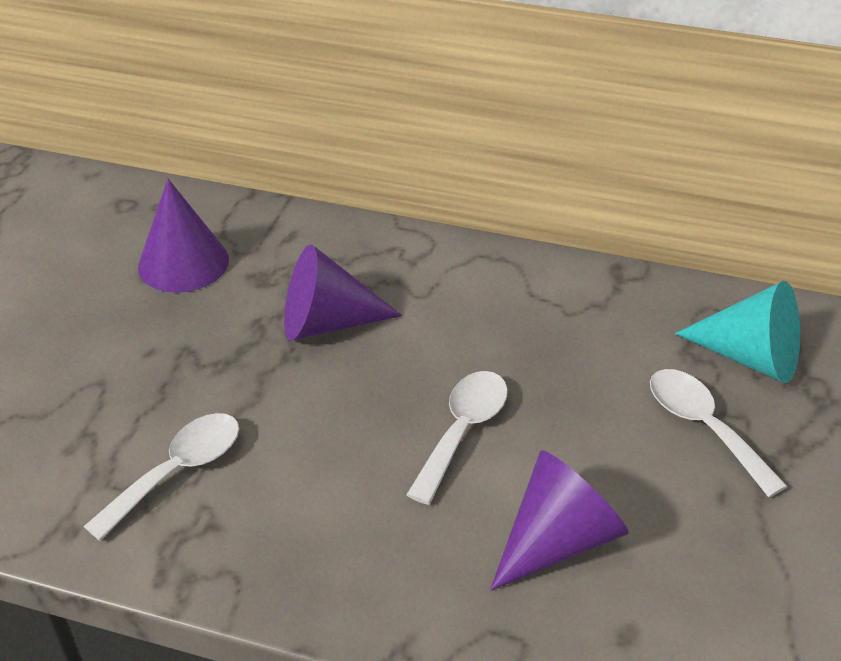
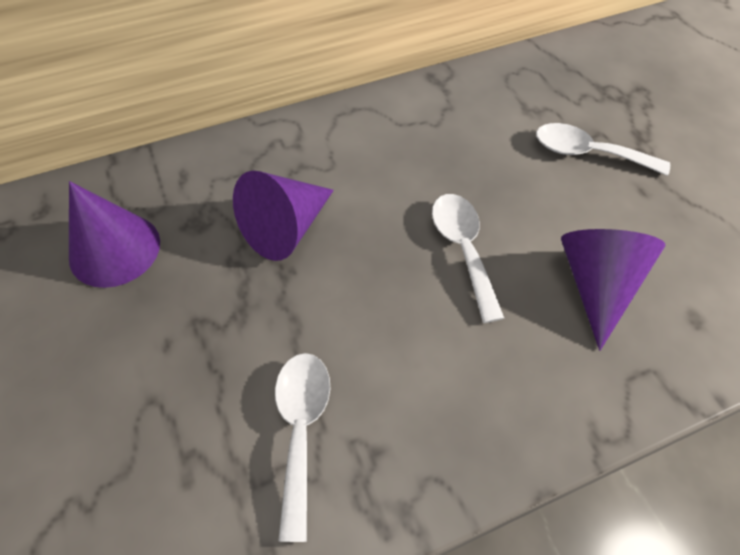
camera: 40 degrees left, 15 degrees up
(750, 357) = (563, 93): turquoise cone -> none

